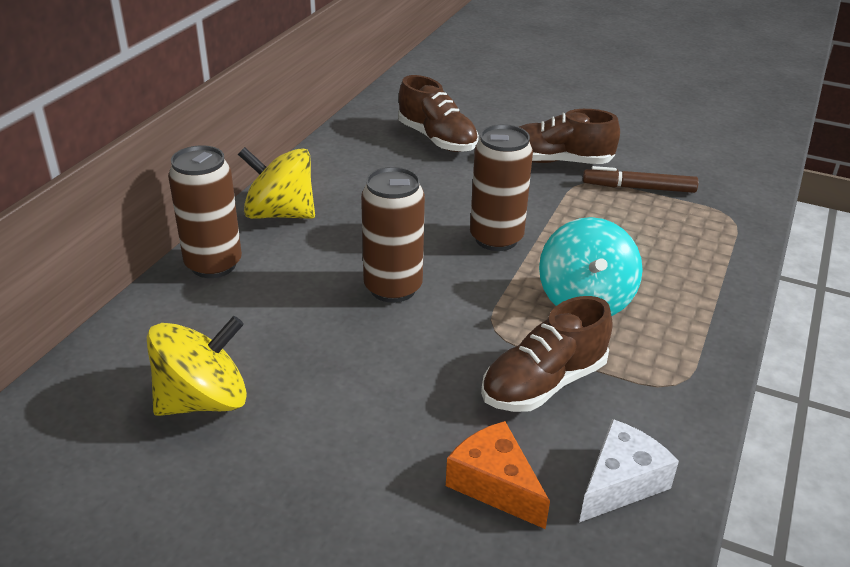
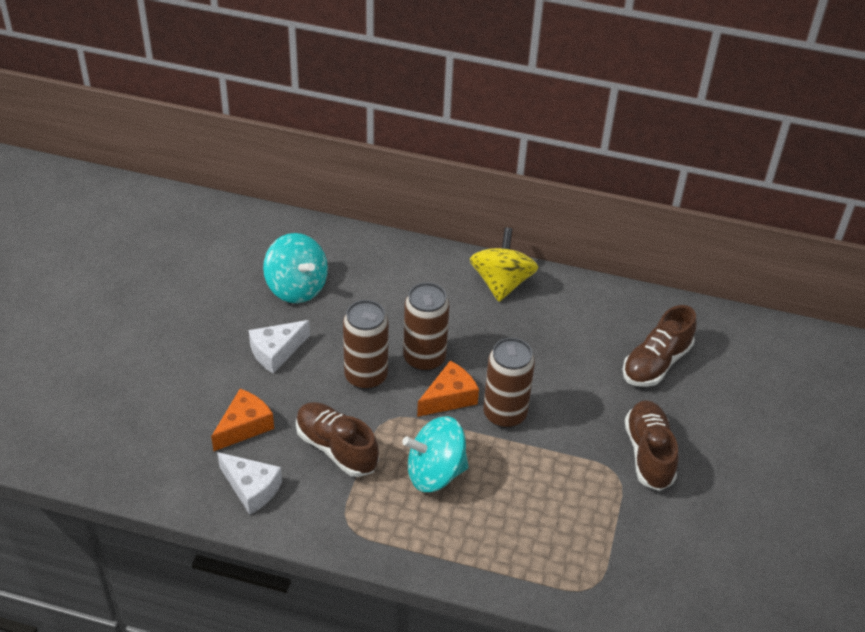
camera: 80 degrees right, 10 degrees up
(203, 400) = (296, 287): yellow spinning top -> turquoise spinning top
(213, 264) = (429, 262): brown can -> brown can (366, 376)
(341, 435) = (276, 352): none -> white cheese
(464, 276) = (449, 397): none -> orange cheese
(639, 188) = (620, 516): brown marker -> none

